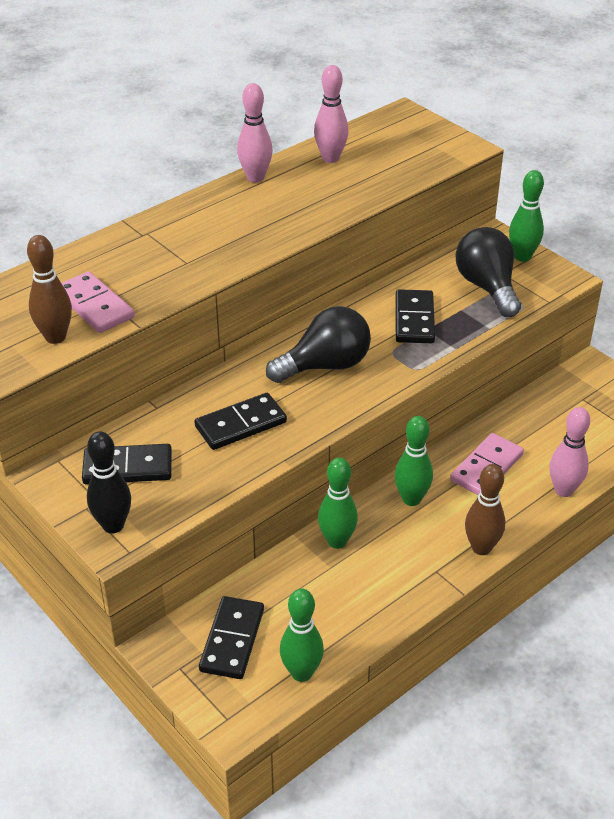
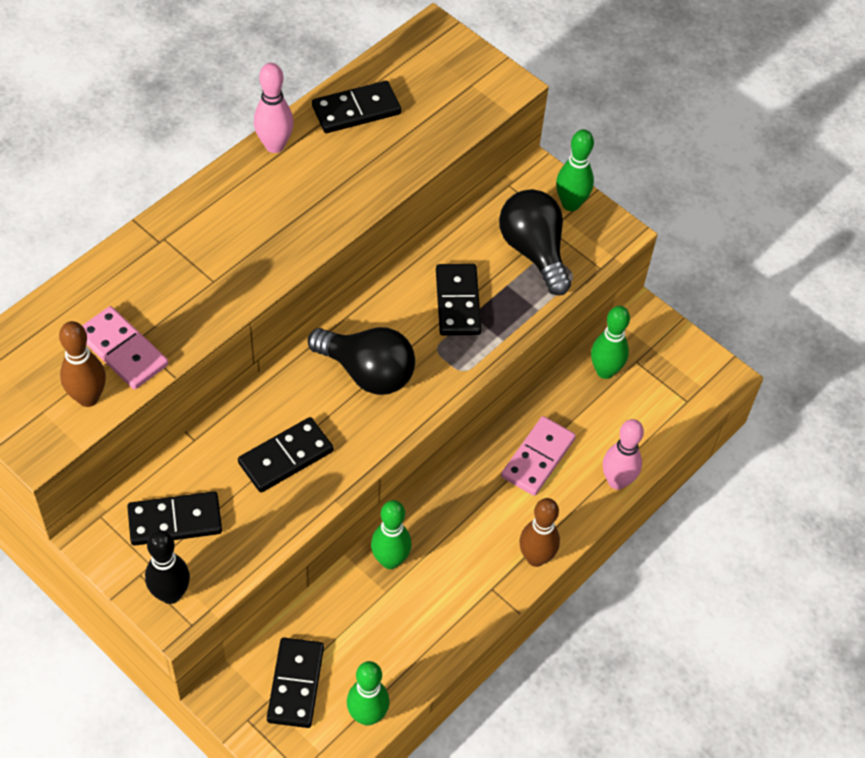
camera: 10 degrees left, 15 degrees up
(325, 366) = (367, 372): black light bulb -> black light bulb turned 60 degrees clockwise
(330, 158) = (356, 110): pink bowling pin -> black domino
(411, 499) = (462, 503): green bowling pin -> green bowling pin (605, 371)

